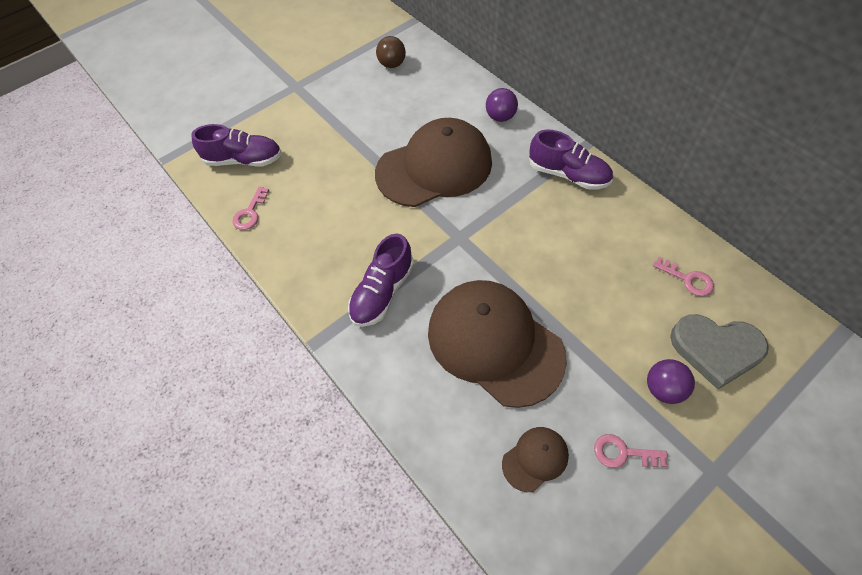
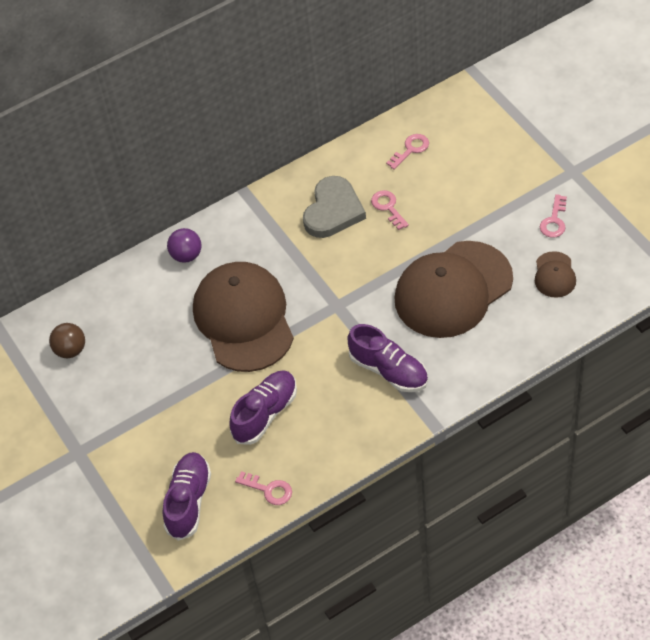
camera: 80 degrees left, 5 degrees down
(535, 459) = (554, 275): brown cap -> brown cap turned 150 degrees counterclockwise
(568, 174) = (279, 211): purple shoe -> purple shoe (265, 414)
(597, 267) = (388, 207): none -> pink key
(663, 389) = (506, 186): purple ball -> none
(715, 349) = (477, 147): grey heart -> grey heart (333, 211)

